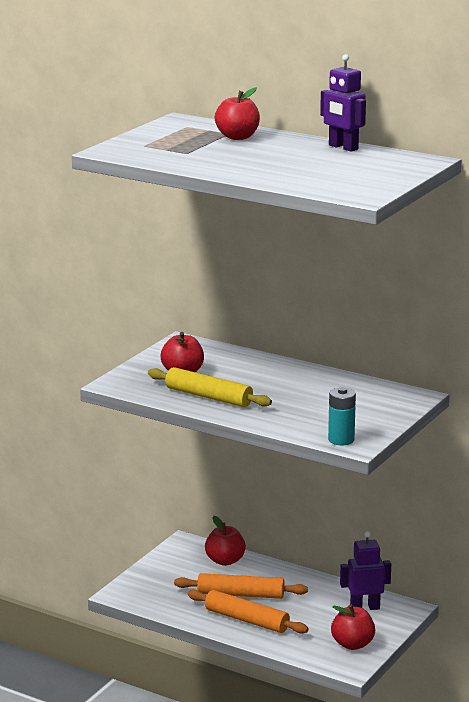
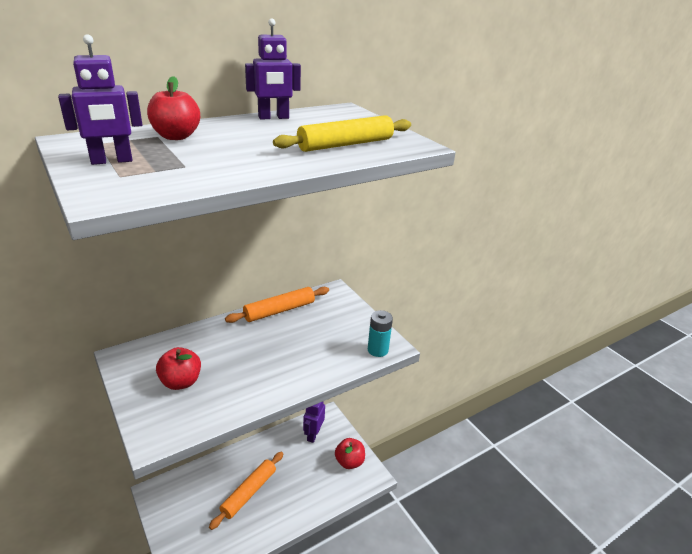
camera: 65 degrees left, 10 degrees up
(163, 137) = (112, 161): none -> purple robot
(208, 397) = (243, 386): yellow rolling pin -> yellow rolling pin (345, 144)
(225, 561) = (199, 479): red apple -> none
(247, 620) = (283, 505): orange rolling pin -> orange rolling pin (279, 310)

